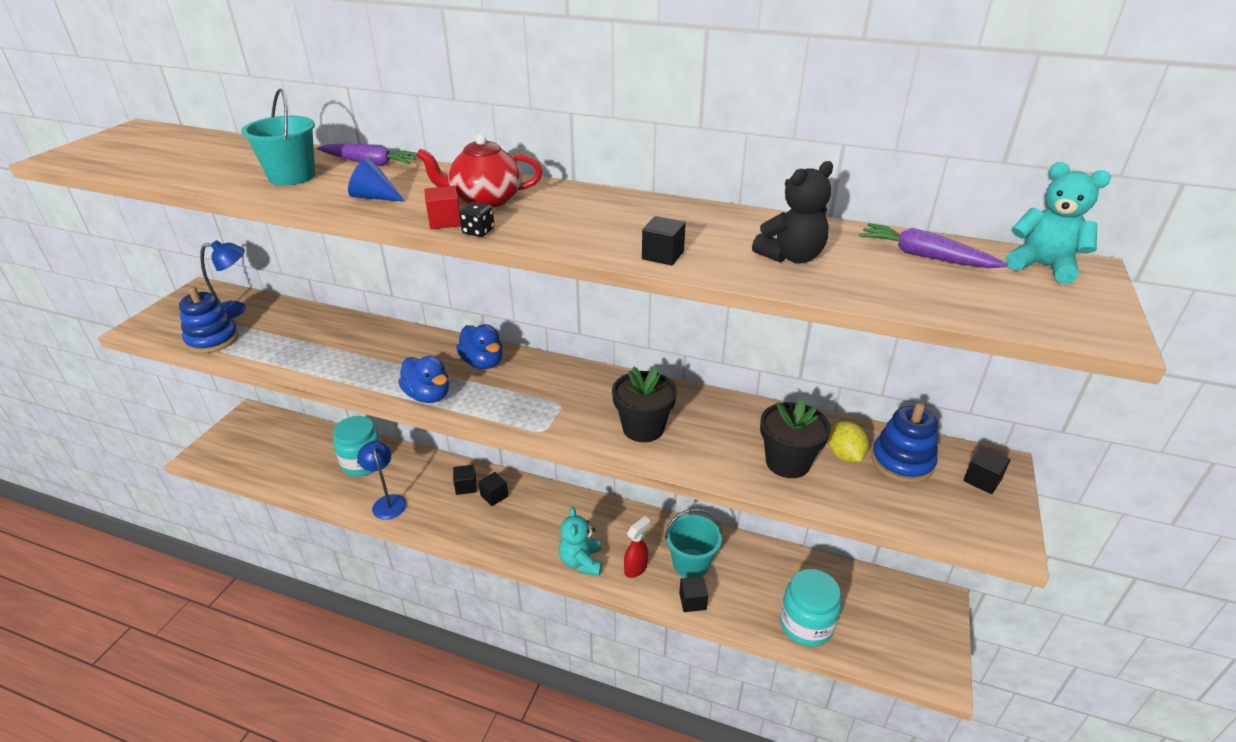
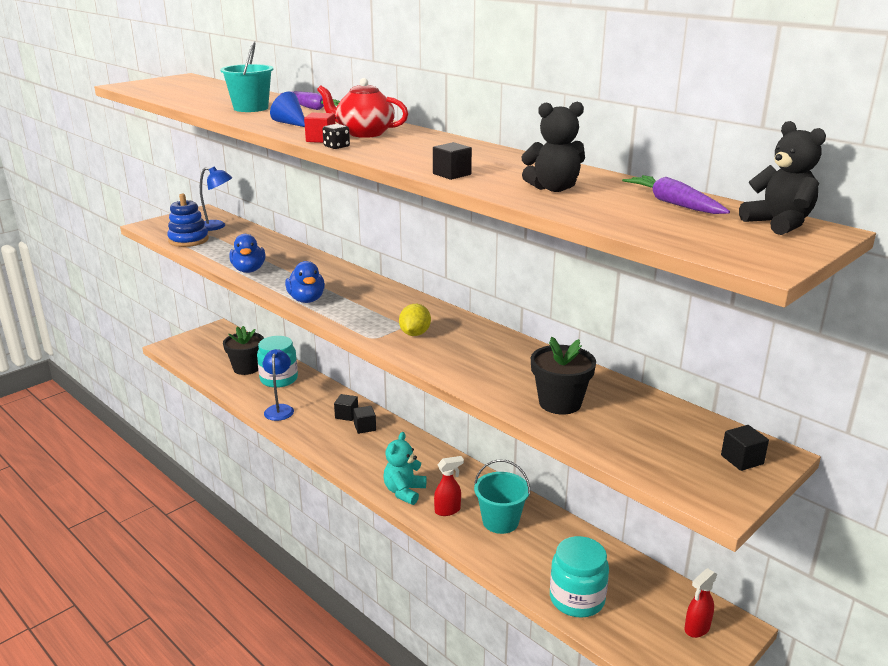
camera: 25 degrees right, 10 degrees down
(483, 363) = (364, 289): blue duck -> blue duck (249, 270)
(643, 428) = (455, 354): black flower pot -> black flower pot (246, 368)
(692, 601) = (481, 548): black cube -> none
(844, 455) = (619, 411): yellow lemon -> yellow lemon (415, 334)
(902, 462) = (671, 428): blue stacking toy -> none
(913, 615) = (696, 629): none -> red spray bottle
(1042, 266) = (779, 224): turquoise teddy bear -> black teddy bear

